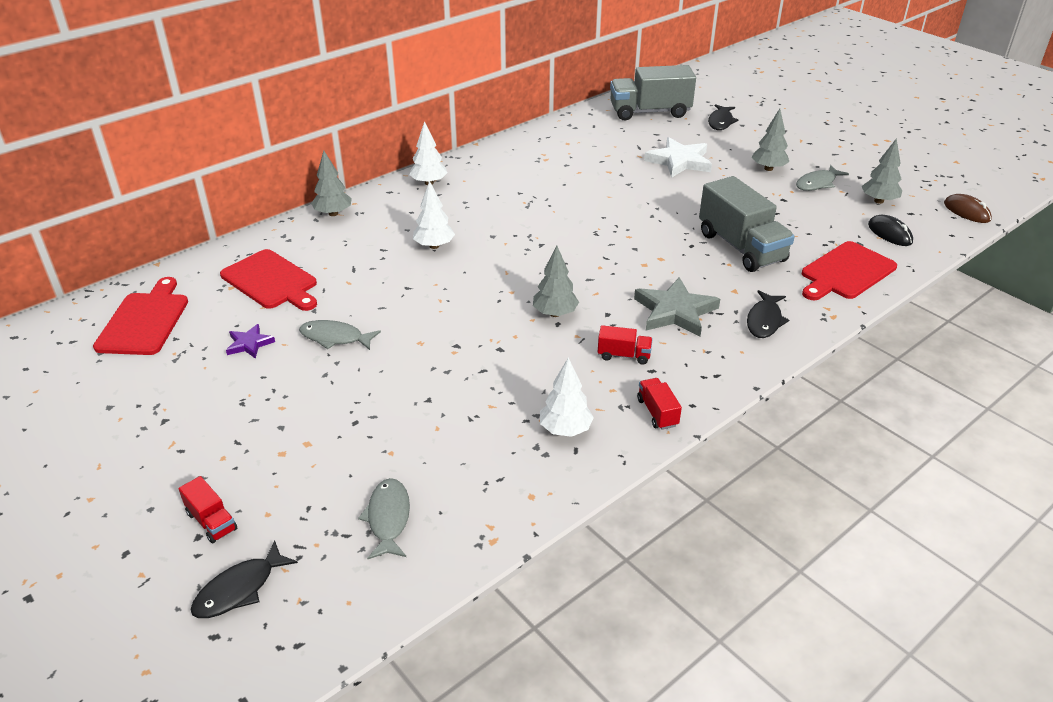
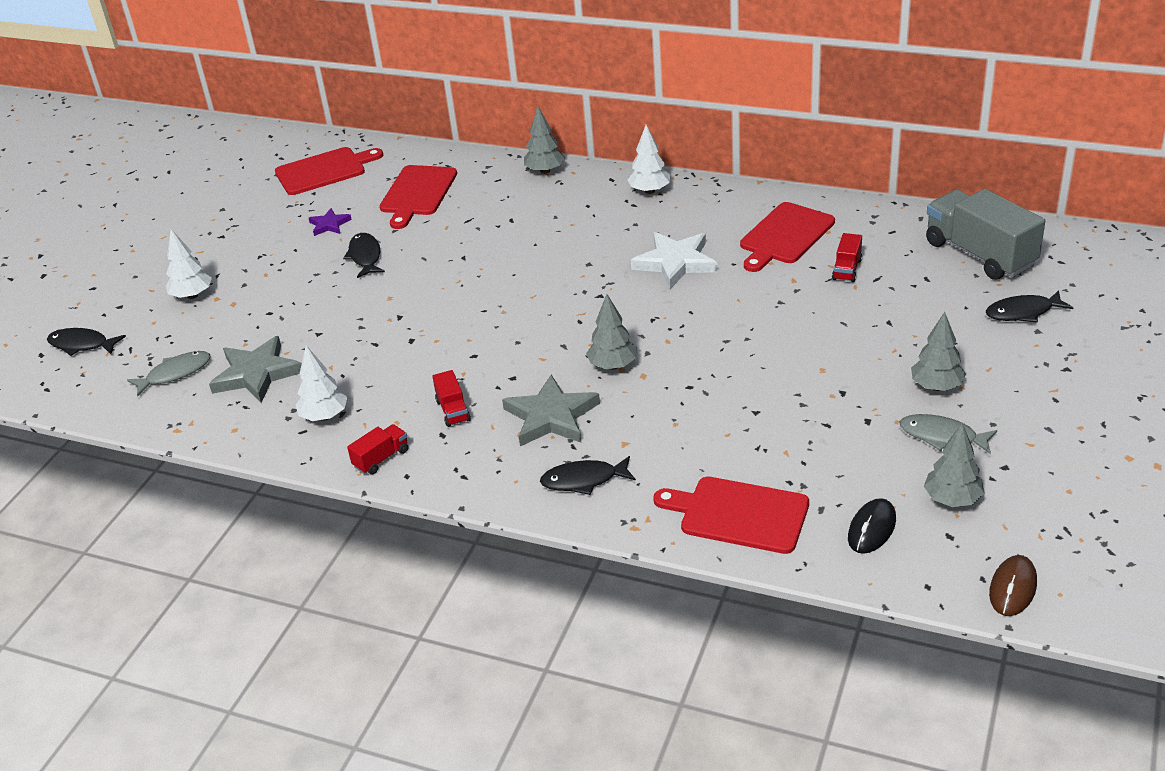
camera: 65 degrees right, 0 degrees up
(211, 521) = (135, 304): red truck -> red truck (847, 269)
(335, 338) = (365, 256): grey fish -> black fish
(434, 246) = (541, 241): white tree -> white tree (192, 295)
(452, 457) = (257, 374): none -> grey star
(554, 157) = (785, 236): none -> red cutting board
(555, 313) = (488, 348): grey tree -> grey tree (613, 365)
(679, 161) = (875, 317): white star -> white star (675, 263)
(741, 247) = (719, 421): grey truck -> none

